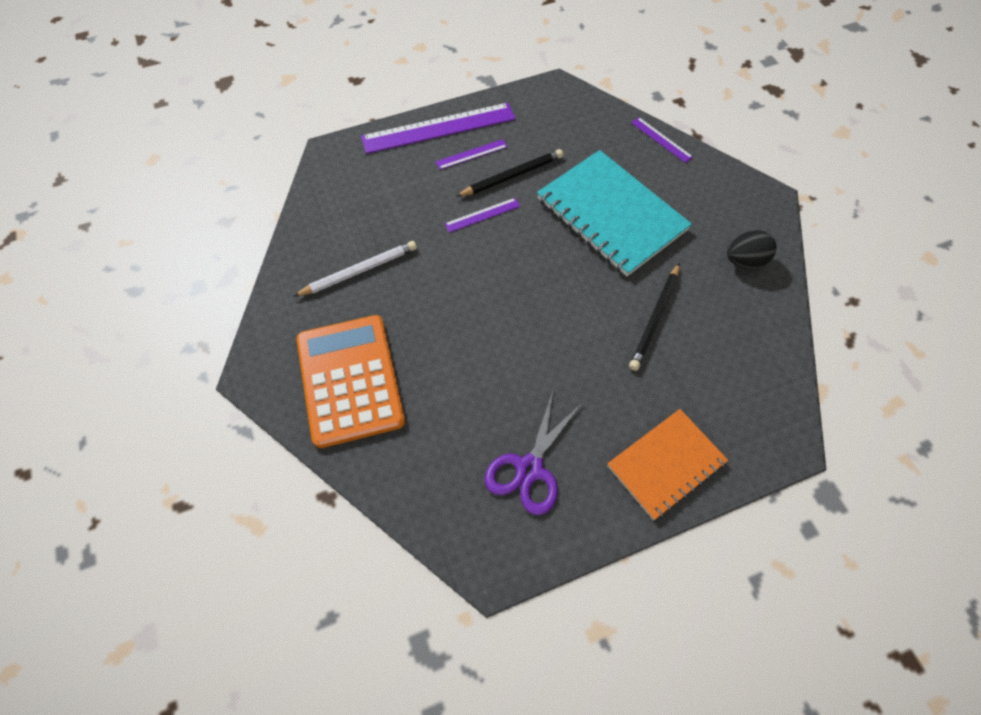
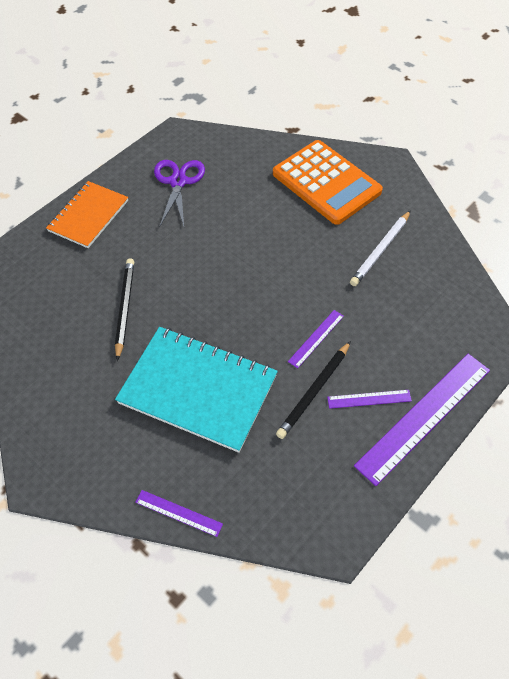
camera: 155 degrees right, 5 degrees down
(471, 154) = (369, 399): purple ruler -> purple ruler turned 45 degrees clockwise
(744, 261) = (56, 394): black egg -> none

